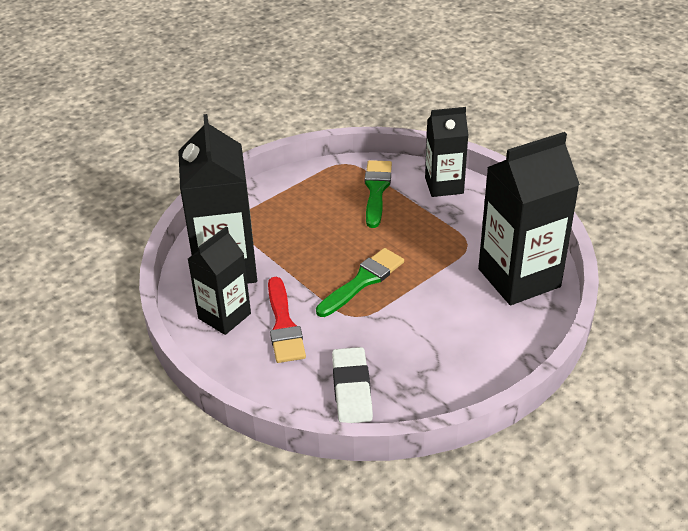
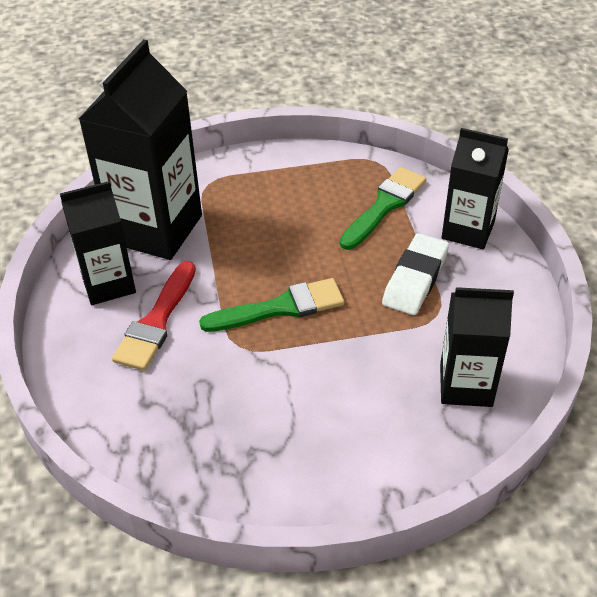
camera: 30 degrees right, 5 degrees up
(352, 389) = (162, 432): white eraser -> white eraser (415, 279)
(519, 278) = (466, 385): black carton -> black carton, size x0.61

